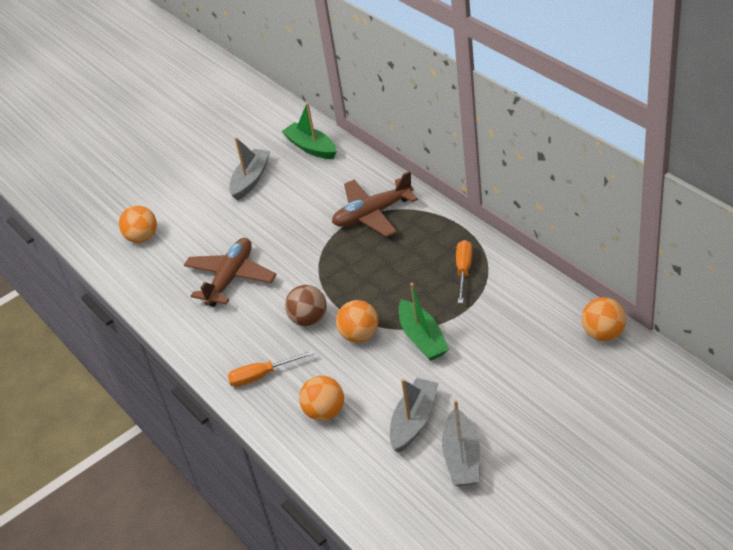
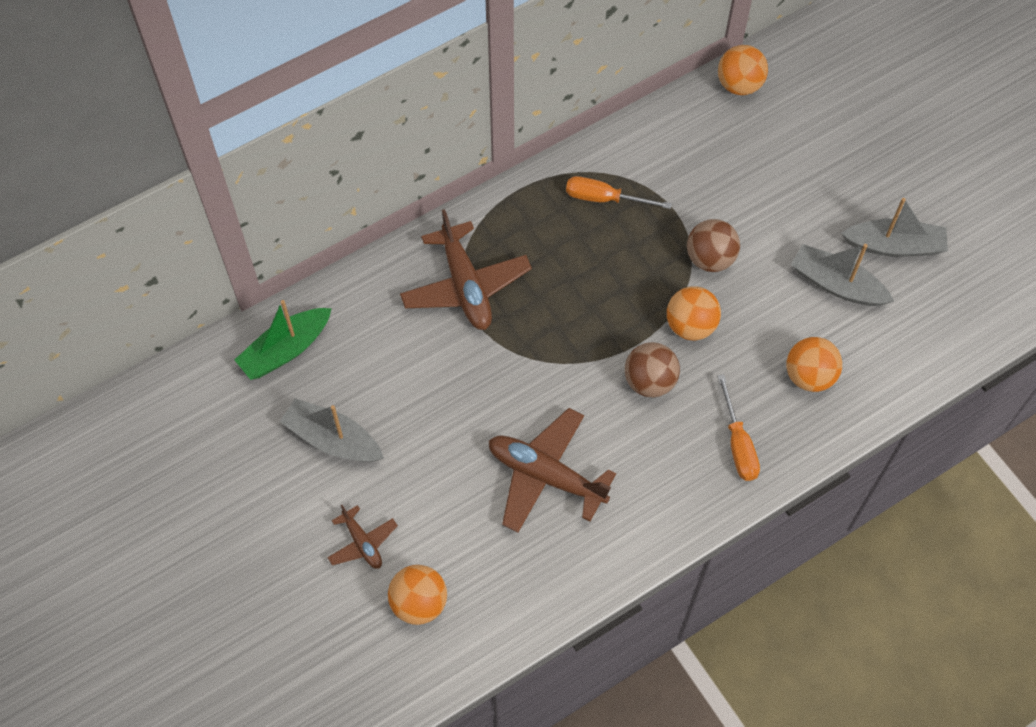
camera: 90 degrees left, 20 degrees up
(182, 206) = (362, 543): none -> brown plane
(422, 338) = (710, 258): green boat -> brown ball

